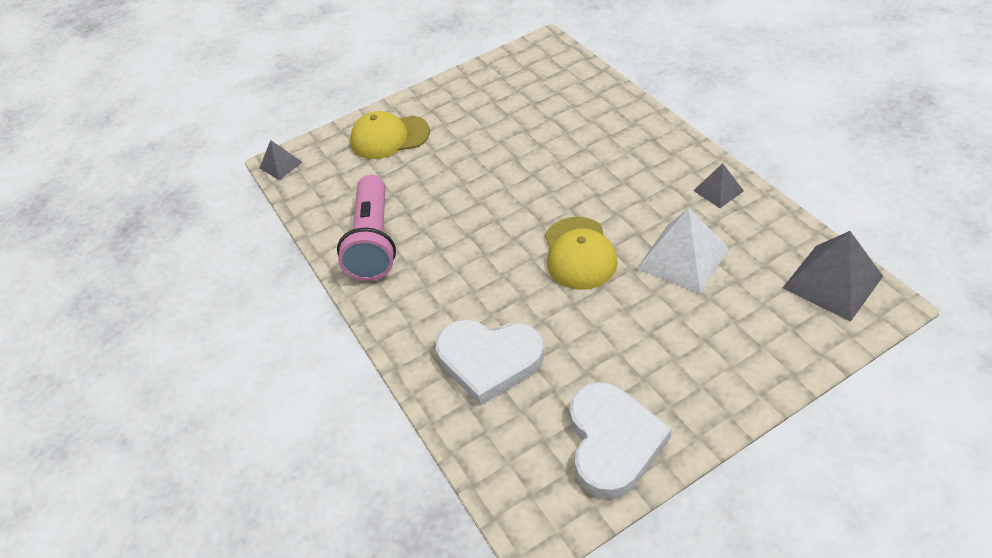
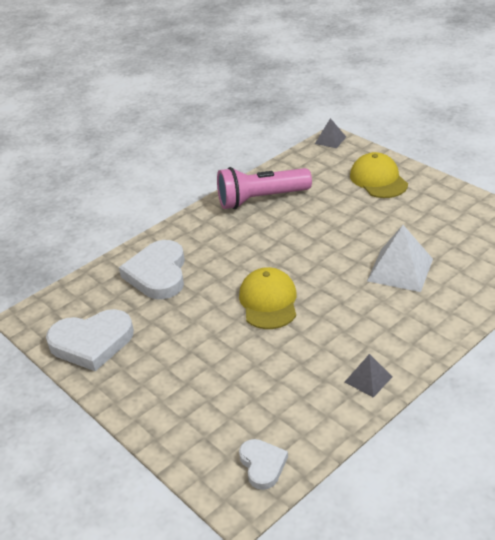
camera: 75 degrees right, 10 degrees down
(579, 253) = (268, 301): yellow cap -> yellow cap turned 105 degrees clockwise
(682, 258) = (275, 362): white pyramid -> white pyramid (400, 269)
(832, 282) = (262, 465): grey pyramid -> white heart

